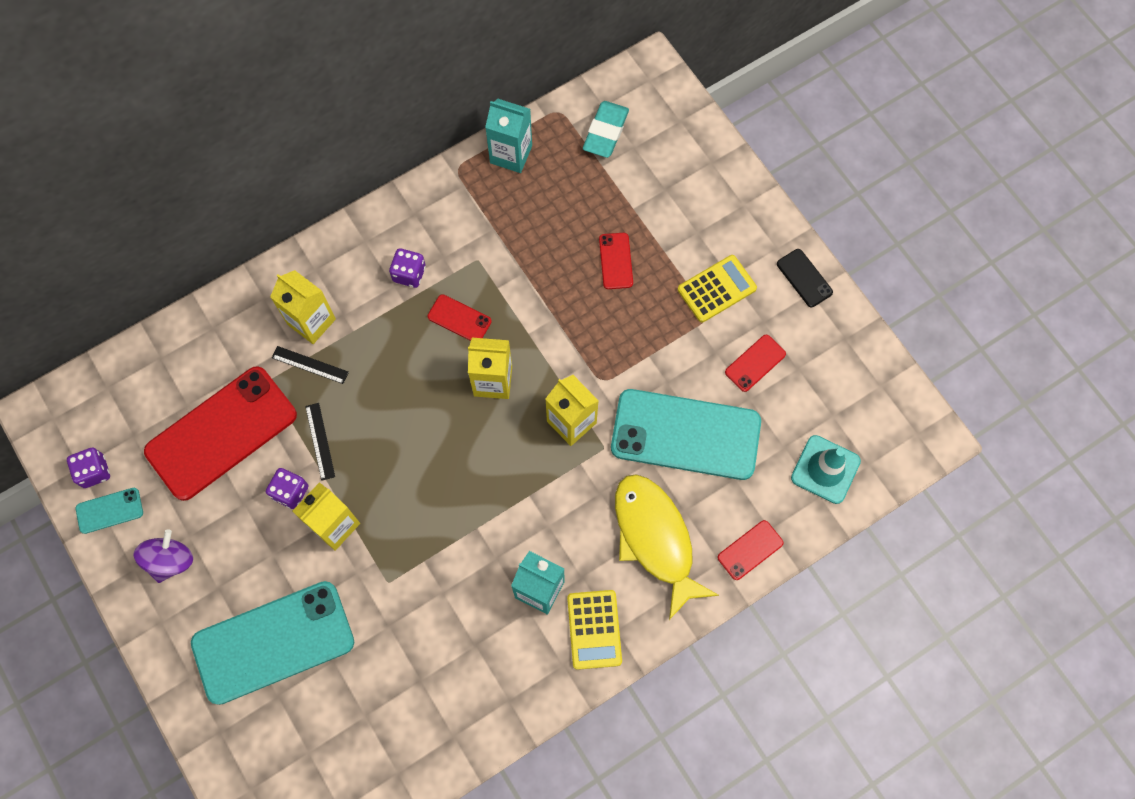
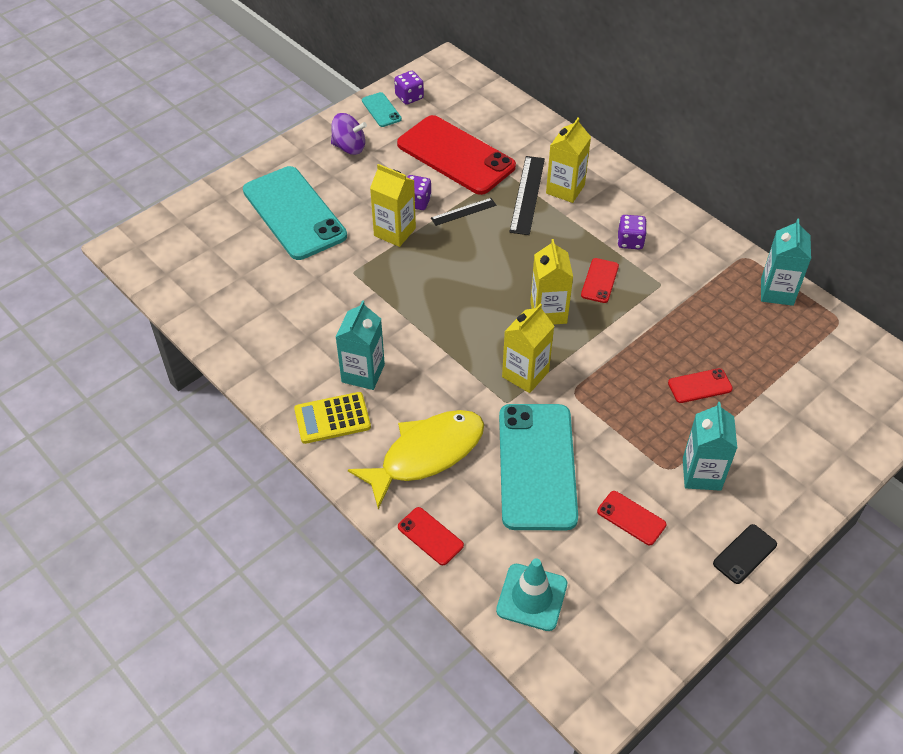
camera: 80 degrees right, 20 degrees down
(310, 365) = (527, 194): black ruler -> black ruler, size x1.68
(605, 132) = (835, 359): turquoise eraser -> none
(716, 289) = (701, 474): yellow calculator -> turquoise carton

